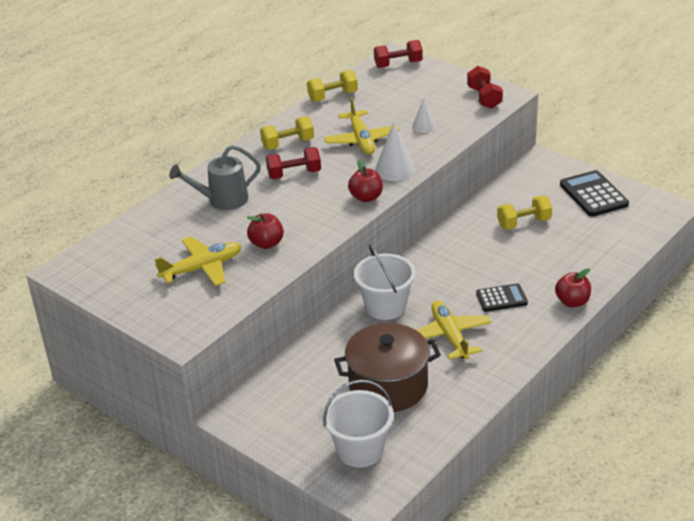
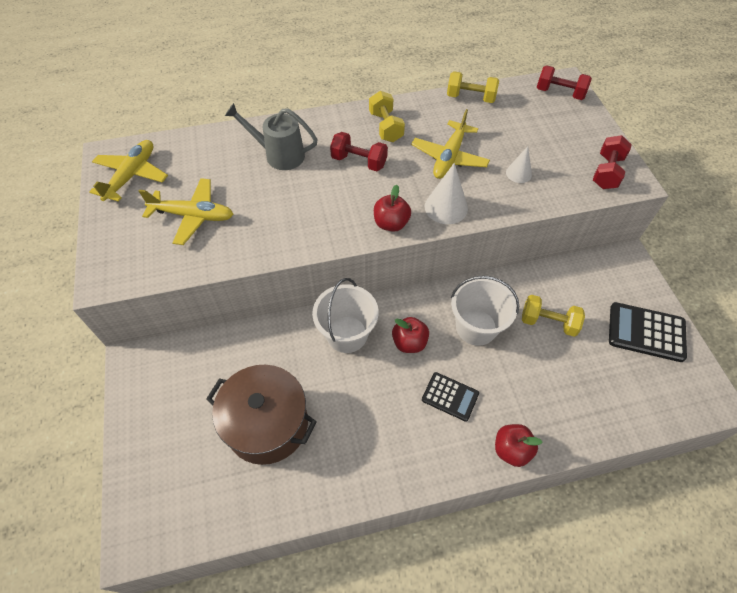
camera: 35 degrees right, 20 degrees up
(266, 243) = (264, 222): red apple -> red apple (409, 342)
(288, 144) = (386, 127): yellow dumbbell -> yellow dumbbell turned 60 degrees clockwise
(360, 450) = (180, 479): white bucket -> white bucket (476, 327)
(450, 336) = (367, 407): yellow plane -> yellow plane (132, 175)
(593, 194) = (646, 332): black calculator -> black calculator turned 90 degrees counterclockwise

